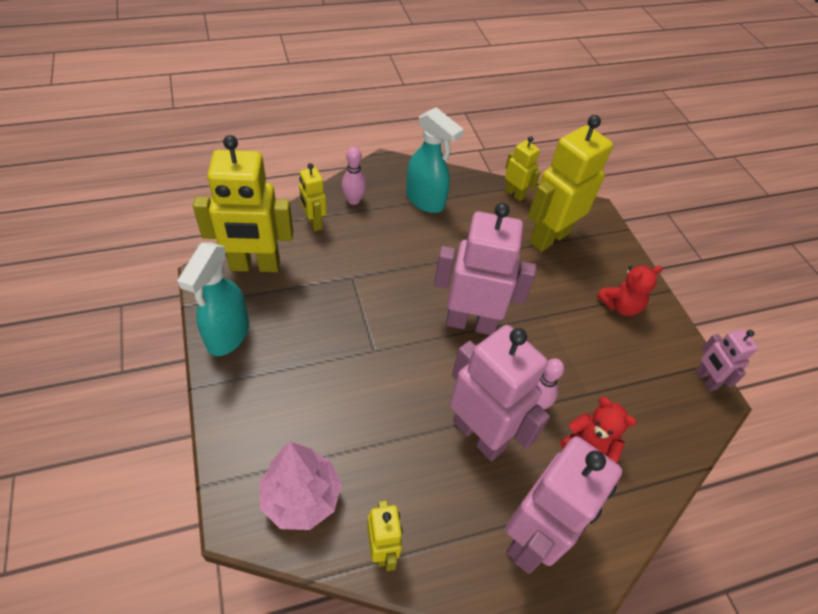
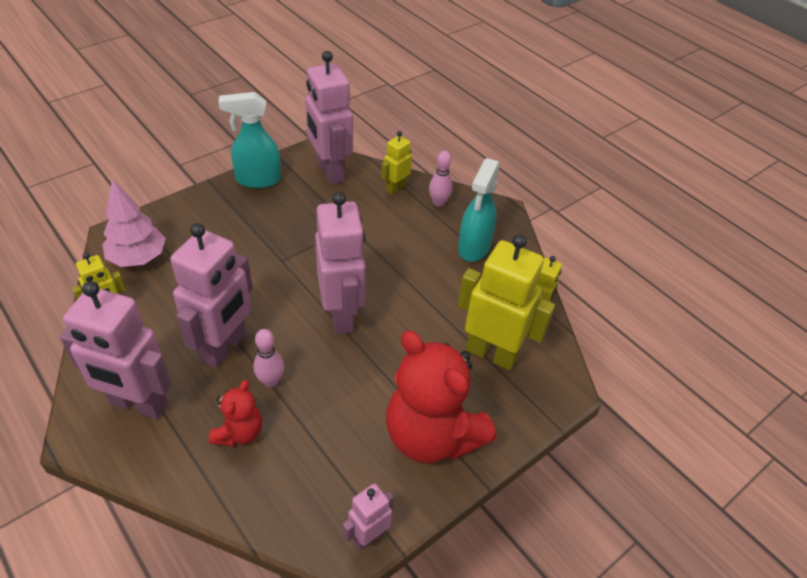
camera: 70 degrees right, 5 degrees down
(255, 266) = (330, 171): yellow robot -> pink robot
(620, 305) = (432, 435): red teddy bear -> red teddy bear, size x2.04

